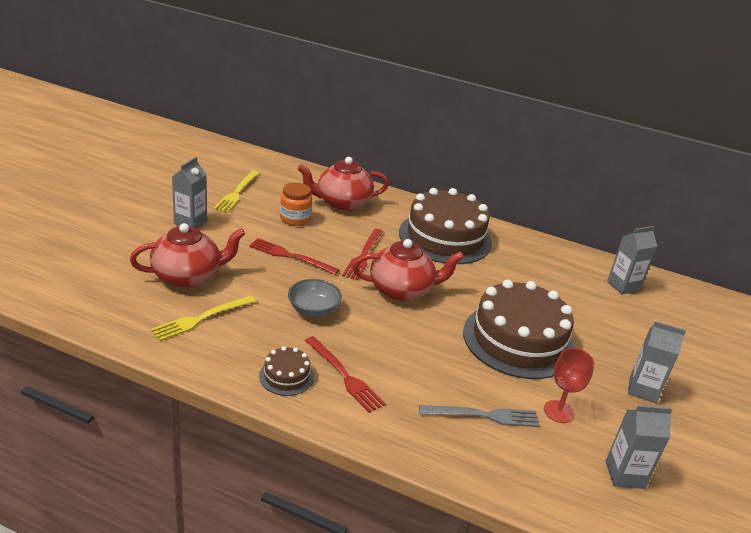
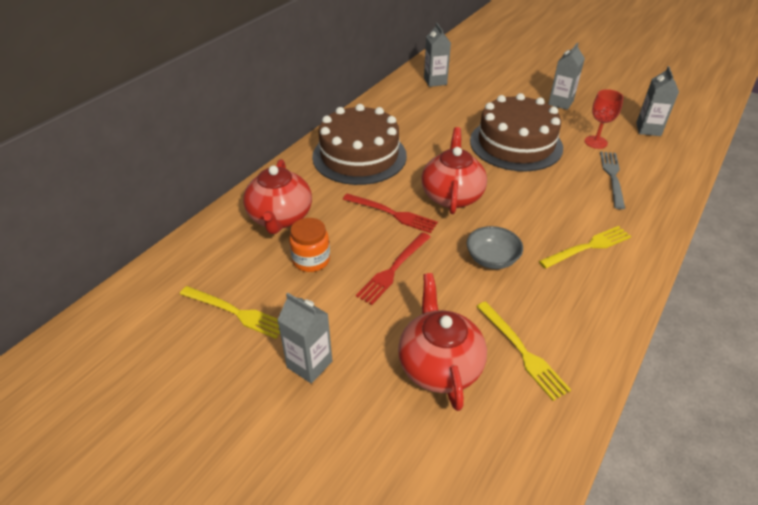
camera: 75 degrees left, 10 degrees up
(286, 376) = (600, 286): brown cake -> none
(344, 376) = (588, 247): red fork -> yellow fork

